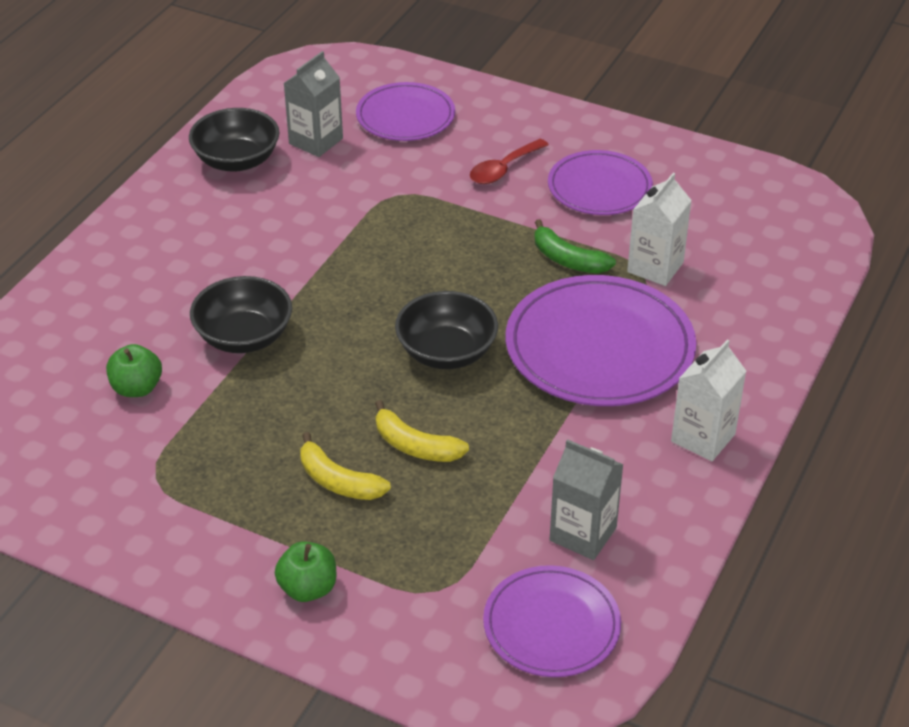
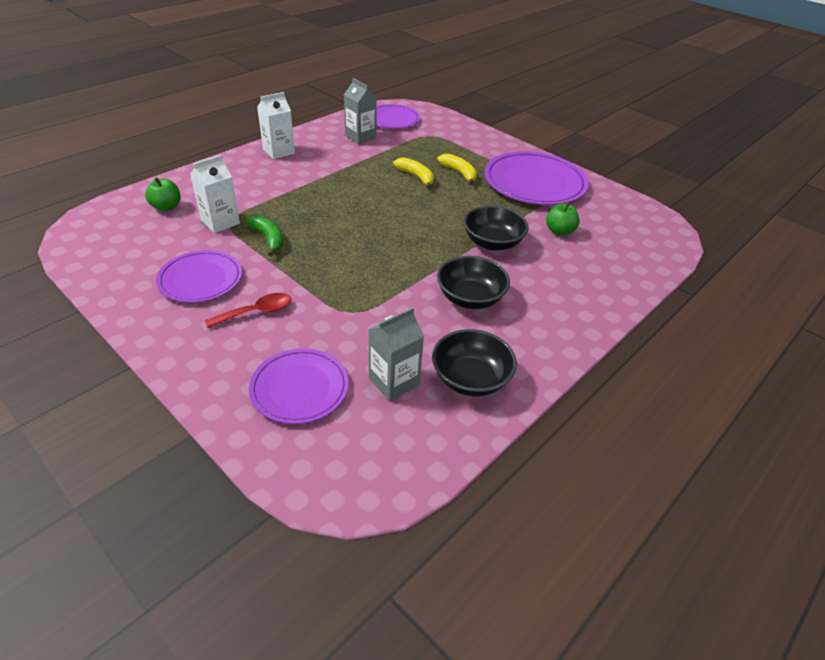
camera: 165 degrees left, 0 degrees up
(308, 588) = (484, 146): green apple -> green apple (166, 207)
(446, 352) = (377, 209): black bowl -> black bowl (470, 298)
(599, 347) = (292, 193): purple plate -> purple plate (534, 183)

